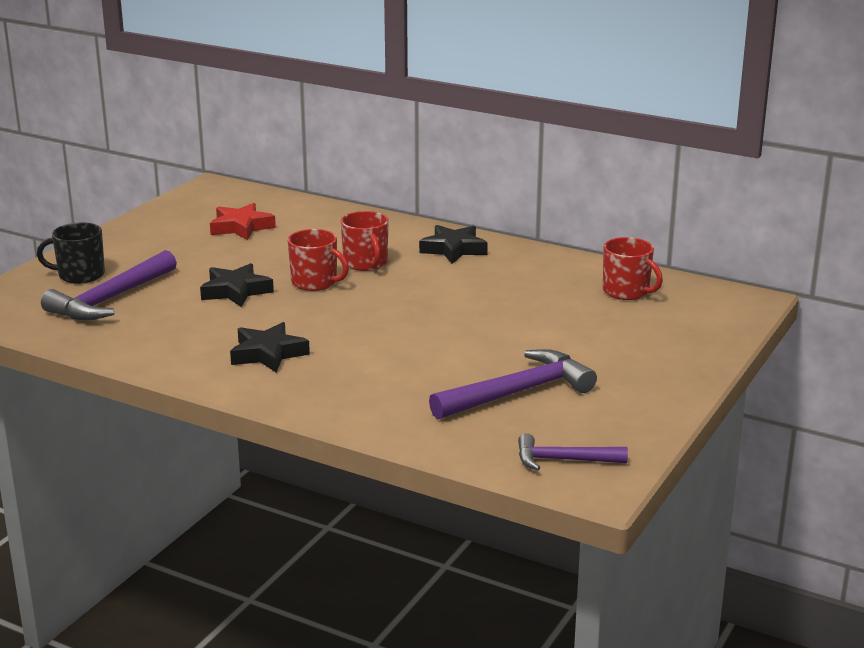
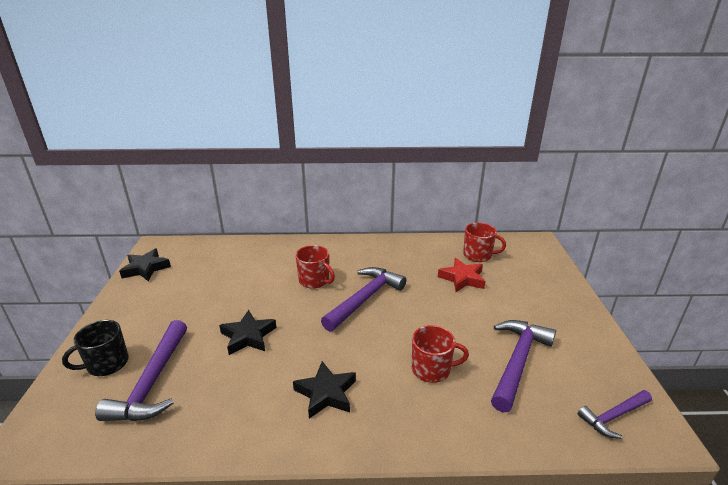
camera: 30 degrees left, 5 degrees up
(241, 227) = (204, 275): red star -> red star (462, 278)
(315, 282) = (297, 308): red mug -> red mug (432, 369)
(407, 294) = (365, 298): none -> purple hammer
(453, 249) = (355, 253): black star -> black star (145, 268)

